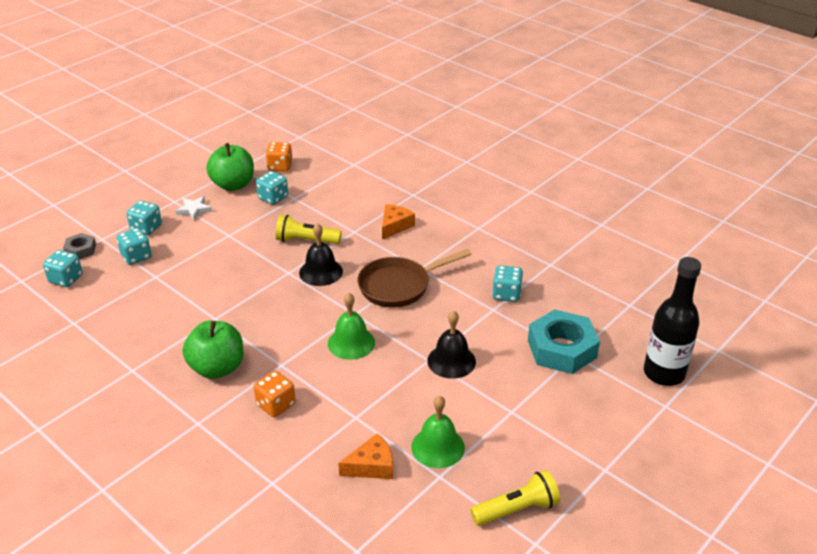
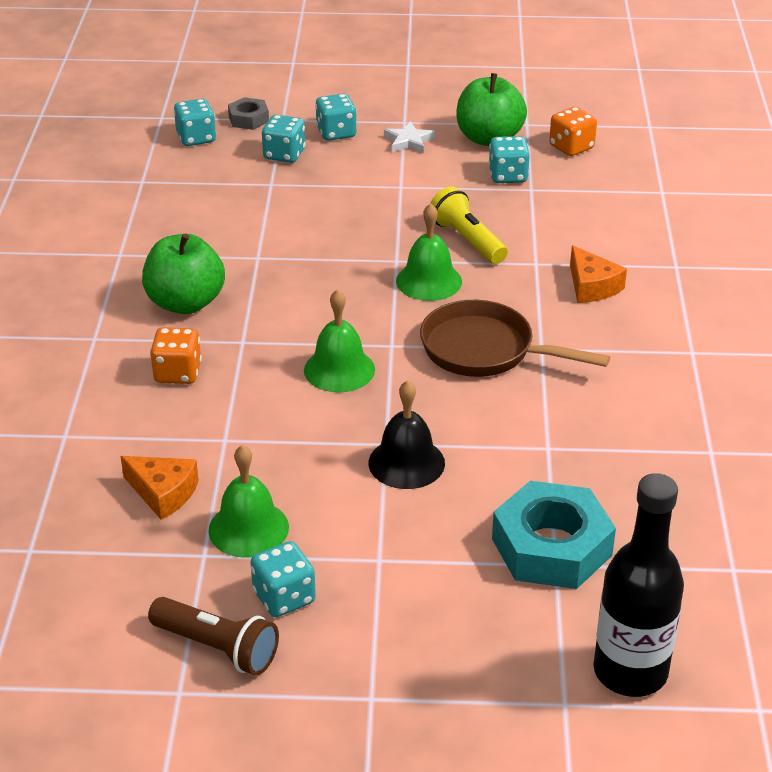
camera: 50 degrees right, 0 degrees up
(321, 272) = (429, 281): black bell -> green bell
(395, 226) = (591, 286): orange cheese -> orange cheese turned 75 degrees clockwise
(506, 294) = (593, 444): turquoise dice -> turquoise dice (284, 597)
(517, 509) = (218, 648): yellow flashlight -> brown flashlight

